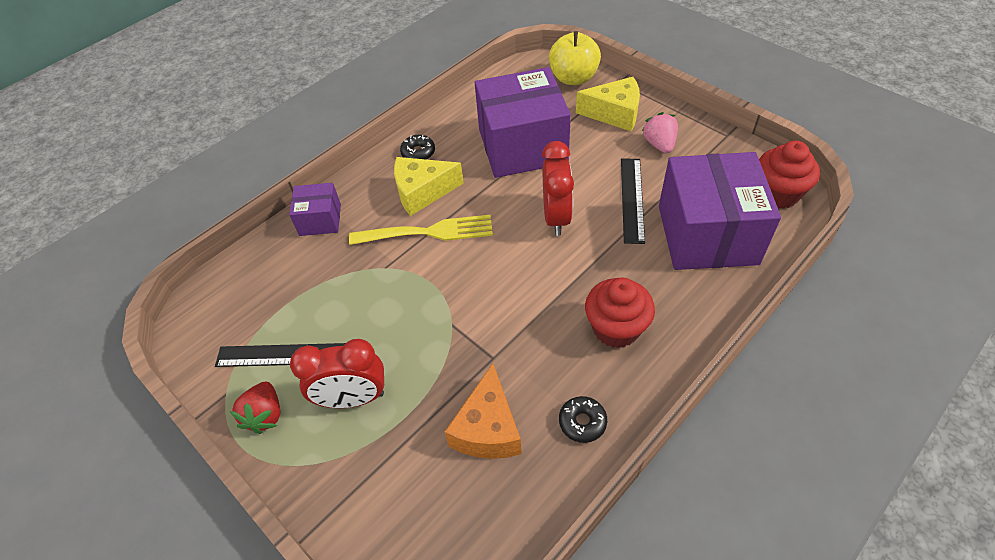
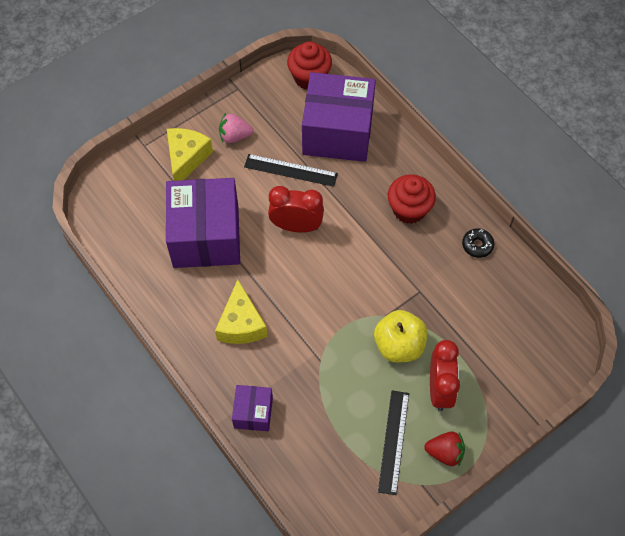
camera: 85 degrees left, 10 degrees up
(418, 152) = (188, 323): black donut -> none
(428, 232) = (290, 323): yellow fork -> none
(488, 428) = (475, 302): orange cheese -> none
(573, 78) = (126, 179): yellow apple -> yellow apple (399, 345)

